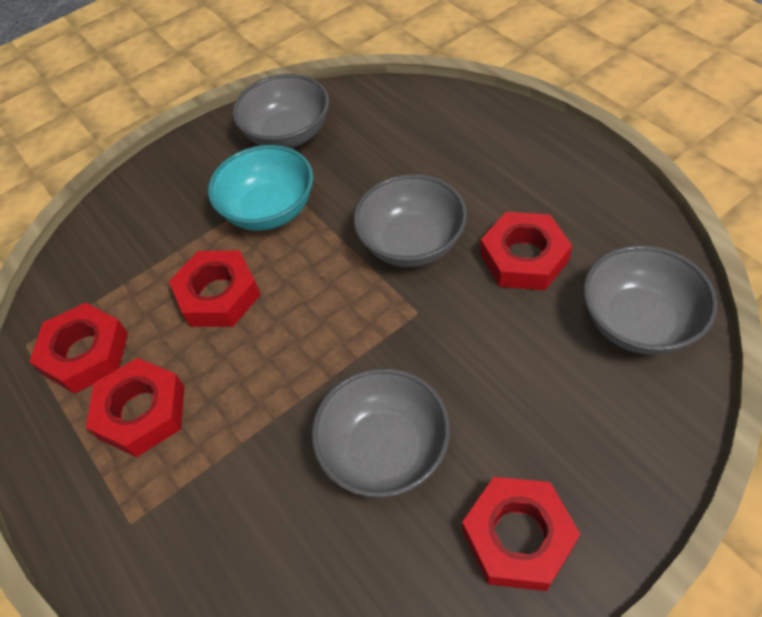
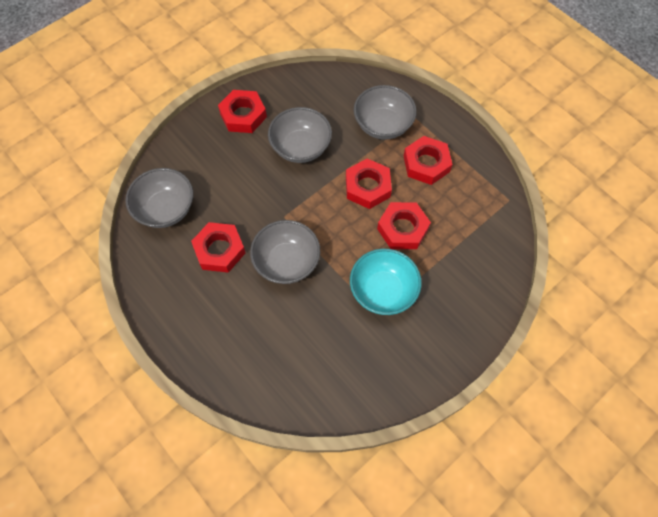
camera: 170 degrees right, 10 degrees up
(85, 353) = (470, 194): red nut -> red nut (367, 187)
(288, 135) = (382, 364): grey bowl -> grey bowl (383, 125)

